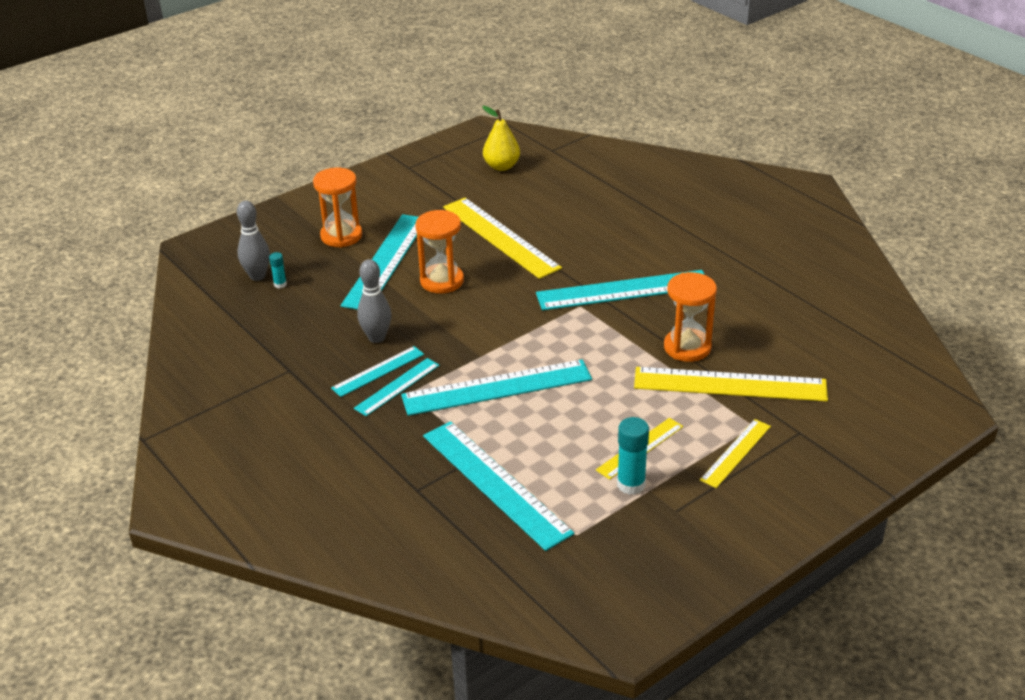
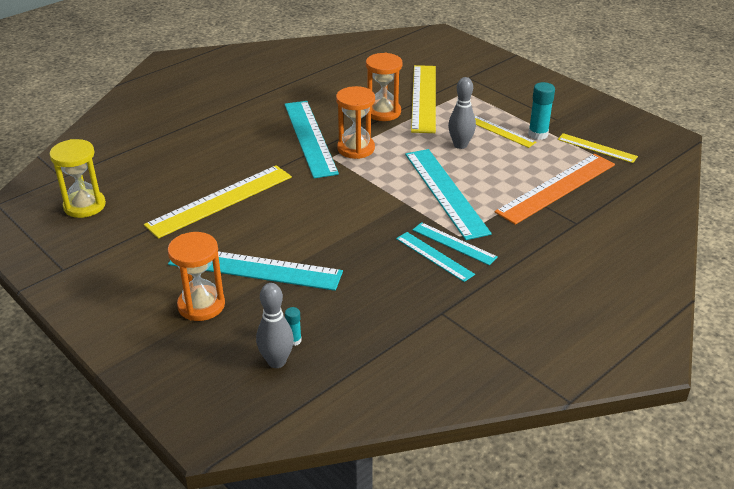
camera: 95 degrees left, 0 degrees up
(376, 337) = (384, 262): grey bowling pin -> grey bowling pin (460, 145)
(442, 281) = (292, 230): orange hourglass -> orange hourglass (356, 148)
(495, 483) = (557, 188): turquoise ruler -> orange ruler
(501, 166) = (84, 206): yellow pear -> yellow hourglass
(736, 453) = (494, 98): yellow ruler -> yellow ruler (597, 148)

